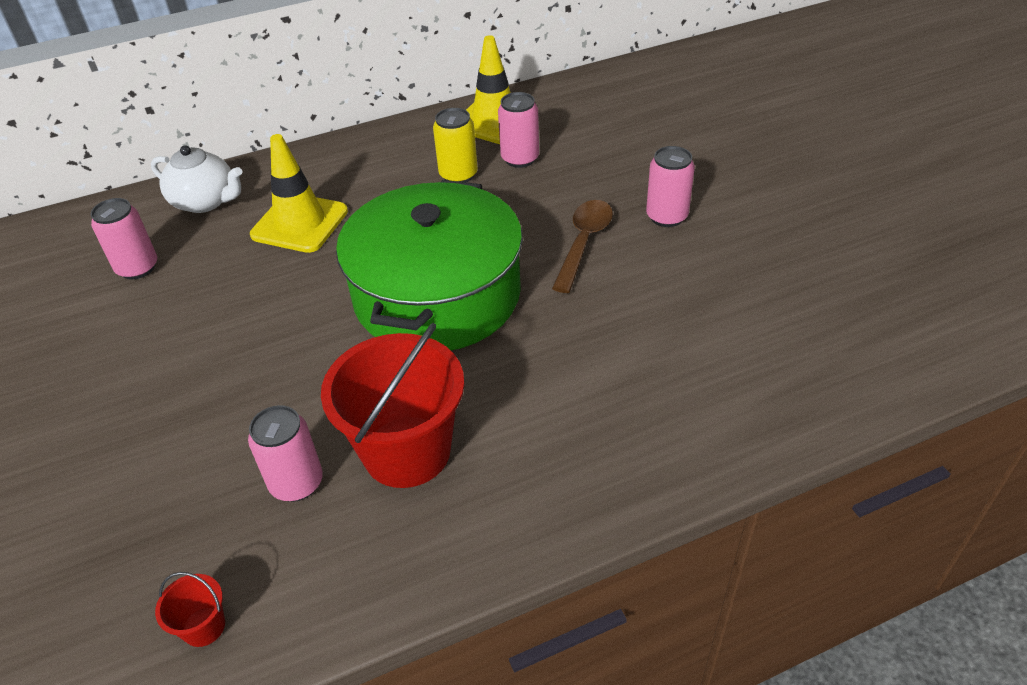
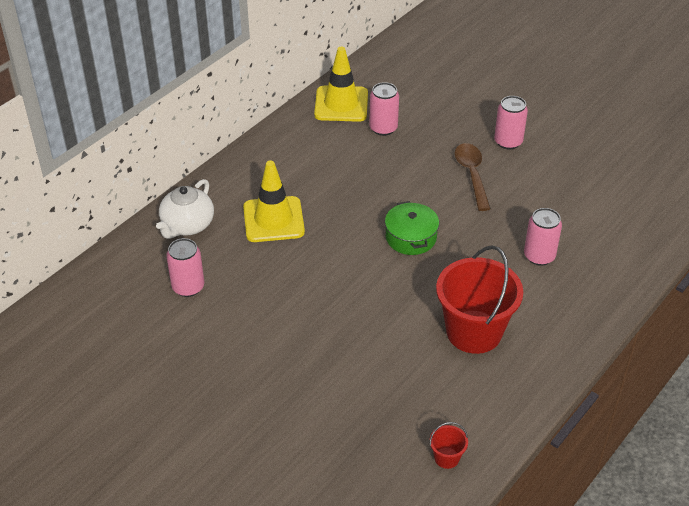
camera: 30 degrees left, 0 degrees up
(205, 201) = (187, 225): white teapot -> white teapot turned 120 degrees clockwise
(296, 483) = (427, 372): pink can -> pink can (539, 256)
(437, 295) = (411, 237): green pot -> green pot, size x0.44
(458, 175) = (352, 152): yellow can -> none

